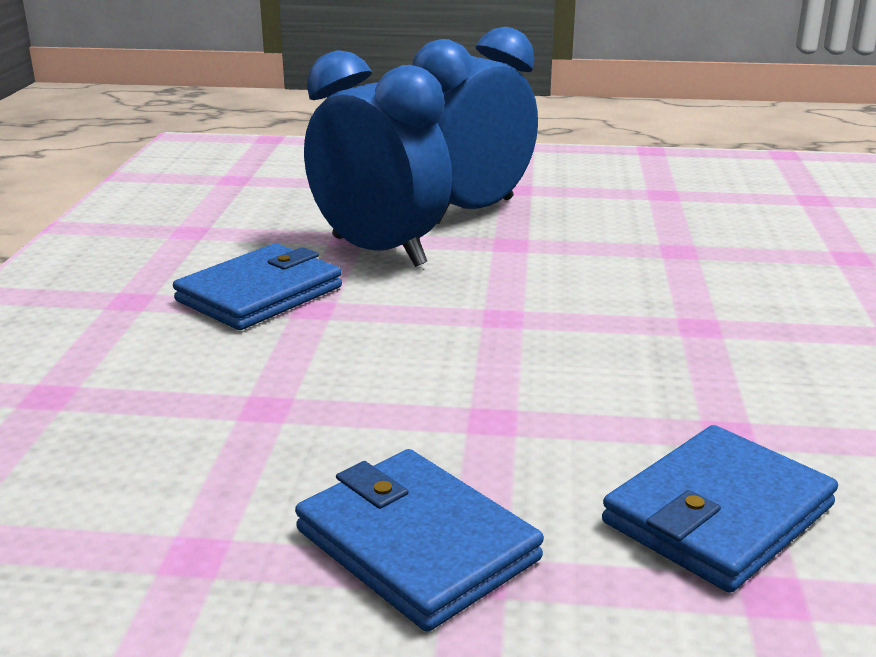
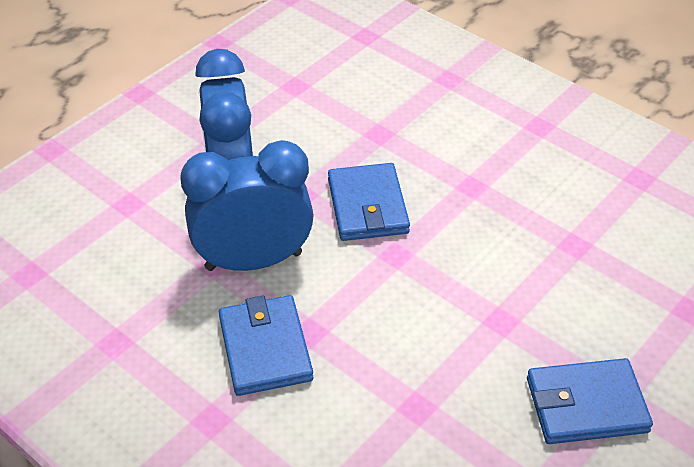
camera: 55 degrees left, 20 degrees up
(718, 514) = (631, 291): blue wallet -> blue wallet (367, 206)

